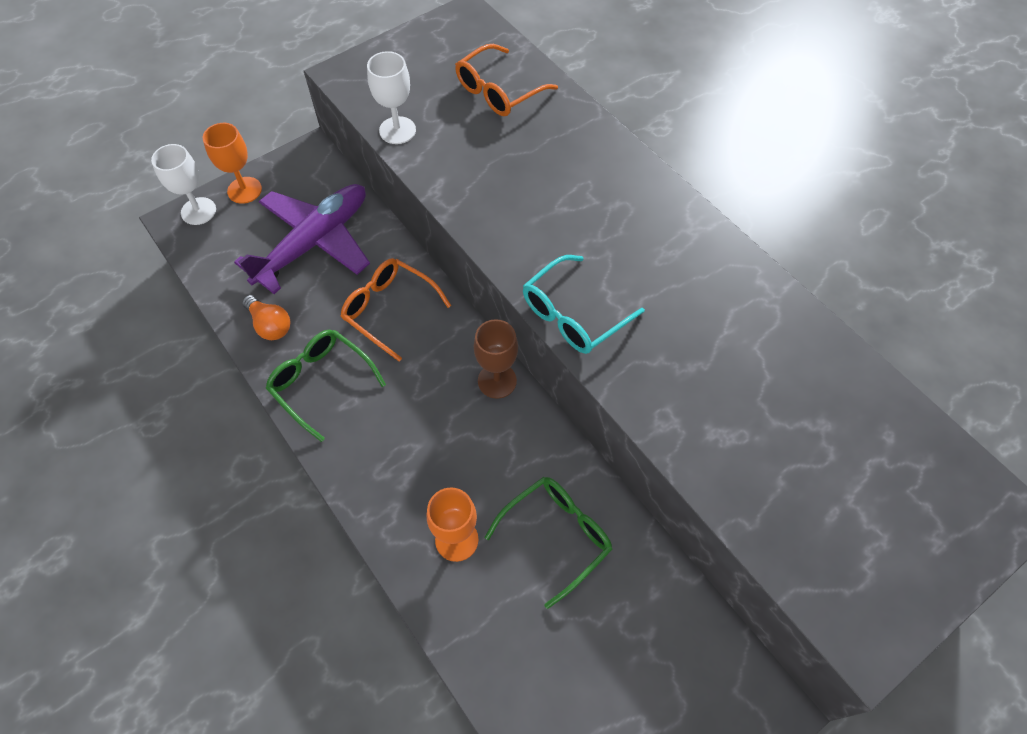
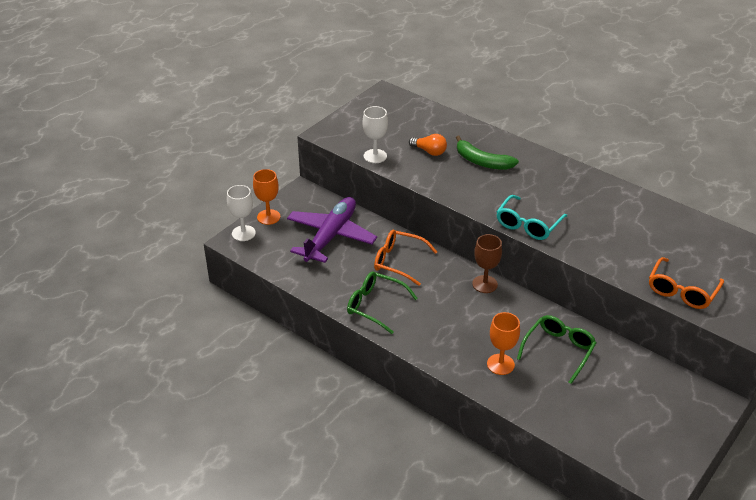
camera: 15 degrees left, 20 degrees down
(270, 325) = (325, 283): orange light bulb -> orange light bulb (429, 151)
(498, 91) = (426, 127): orange glasses -> orange glasses (682, 291)
(555, 173) = (482, 161): none -> green banana

